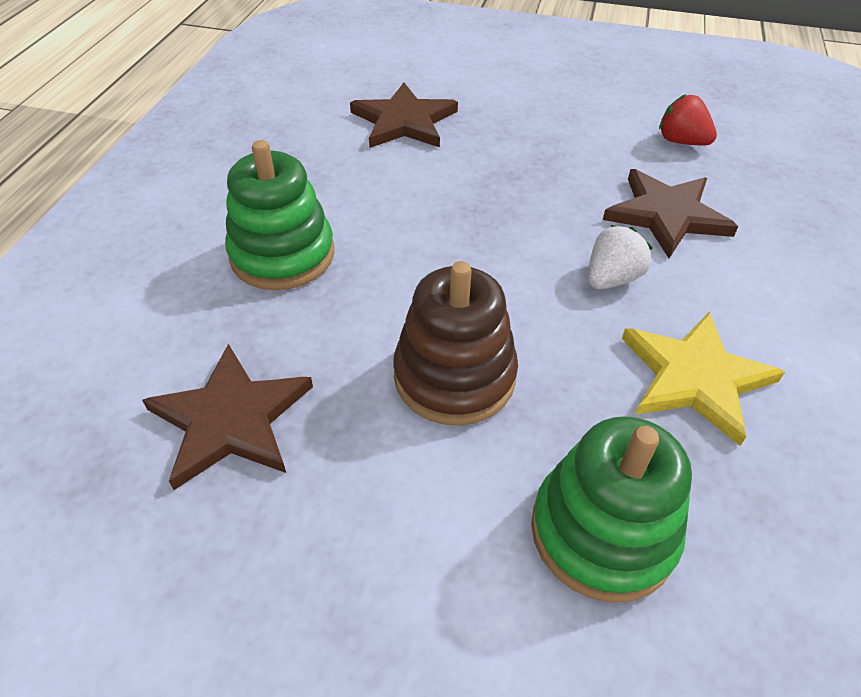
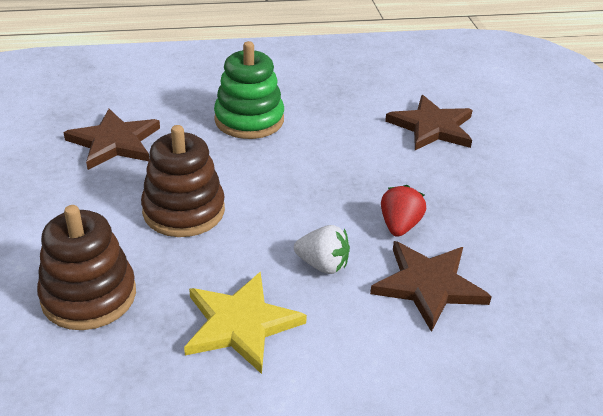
camera: 65 degrees right, 10 degrees down
(602, 532) = (89, 296): green stacking toy -> brown stacking toy
(681, 141) = (554, 281): red strawberry -> red strawberry (399, 226)

